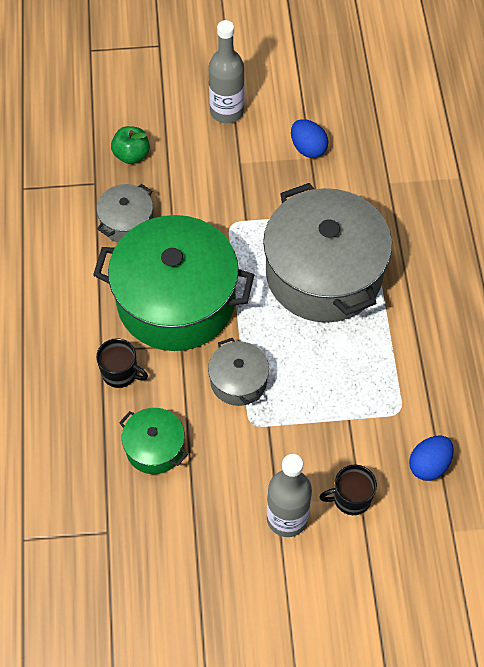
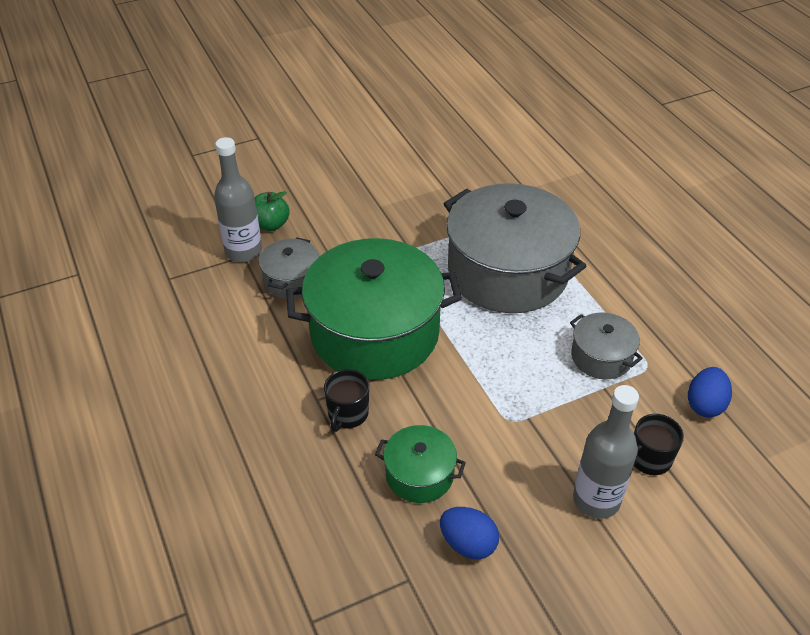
camera: 20 degrees left, 15 degrees down
(120, 373) = (347, 414): black mug -> black mug turned 105 degrees clockwise
(227, 111) = (347, 171): grey bottle -> grey bottle (243, 251)
(238, 381) = (475, 385): grey pot -> grey pot (601, 357)
(308, 148) = (438, 181): blue egg -> blue egg (468, 544)

